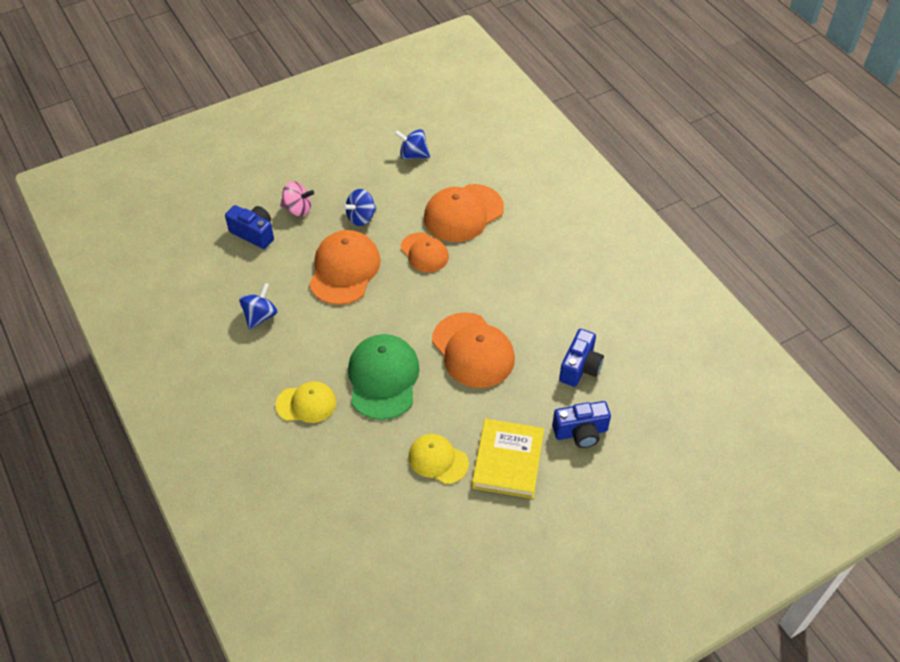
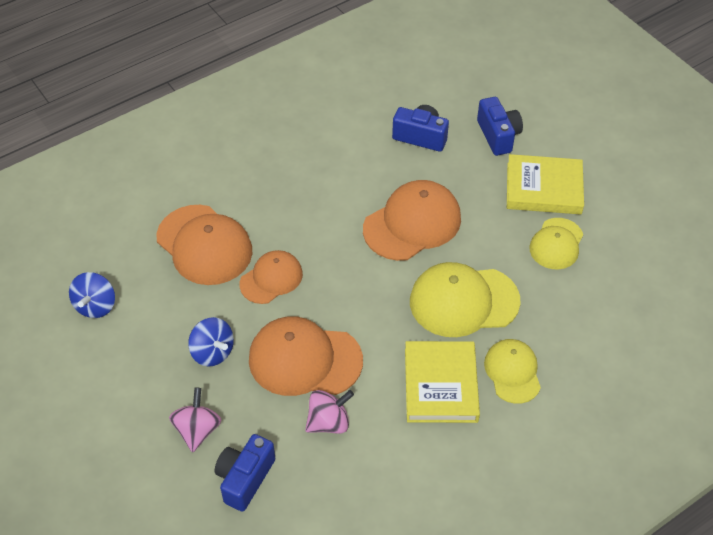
camera: 95 degrees left, 0 degrees up
(260, 316) = (390, 444): blue spinning top -> none
(287, 281) = (329, 422): none -> pink spinning top
(304, 353) = (440, 385): none -> yellow book
(383, 378) = (463, 301): green cap -> yellow cap

